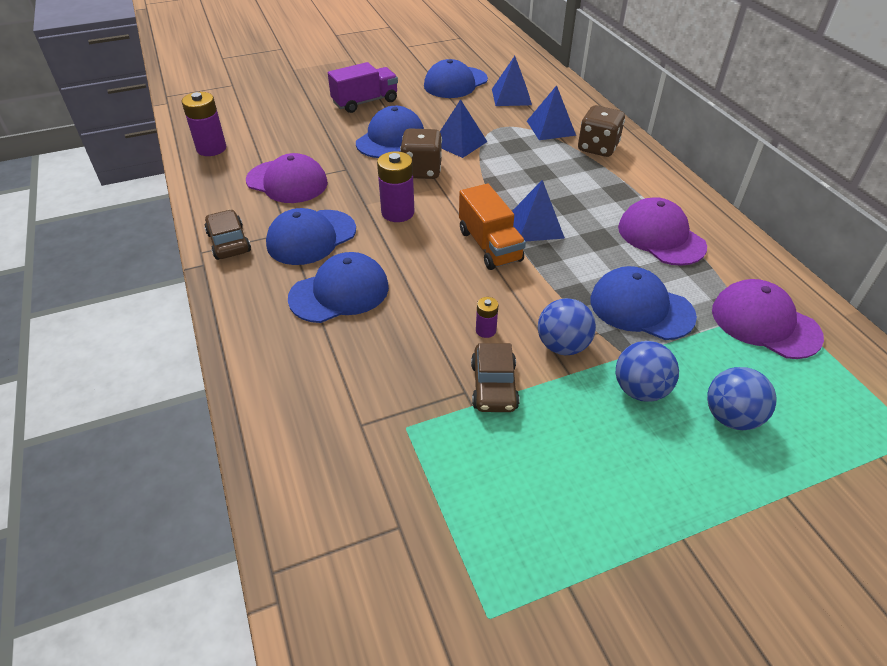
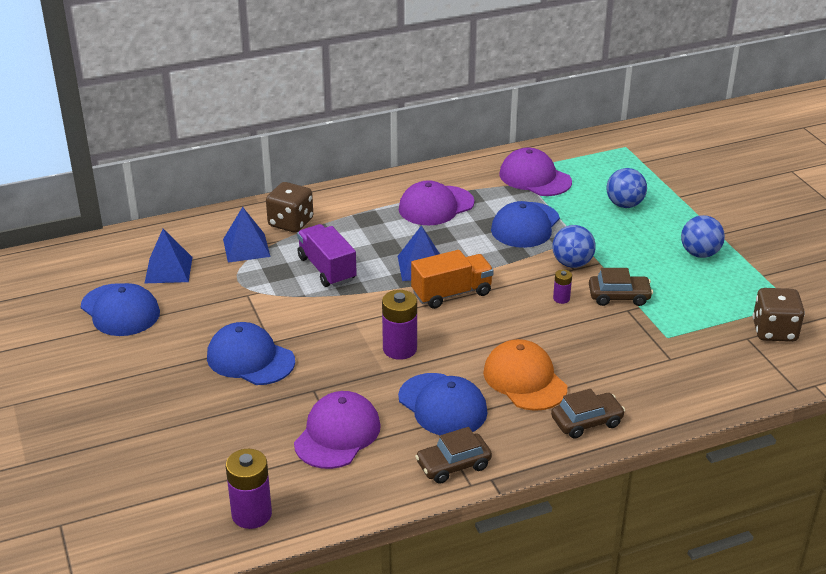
camera: 90 degrees left, 10 degrees down
(262, 335) = (586, 422): none -> brown car
(339, 292) = (524, 380): blue cap -> orange cap
(365, 102) = (153, 384): purple truck -> purple truck (327, 269)
(422, 171) = (323, 334): brown dice -> brown dice (774, 331)
(459, 143) = (268, 308): blue pyramid -> none
(640, 390) = (609, 235): blue ball -> blue ball (699, 254)
(765, 323) = (535, 178): purple cap -> purple cap turned 90 degrees clockwise

